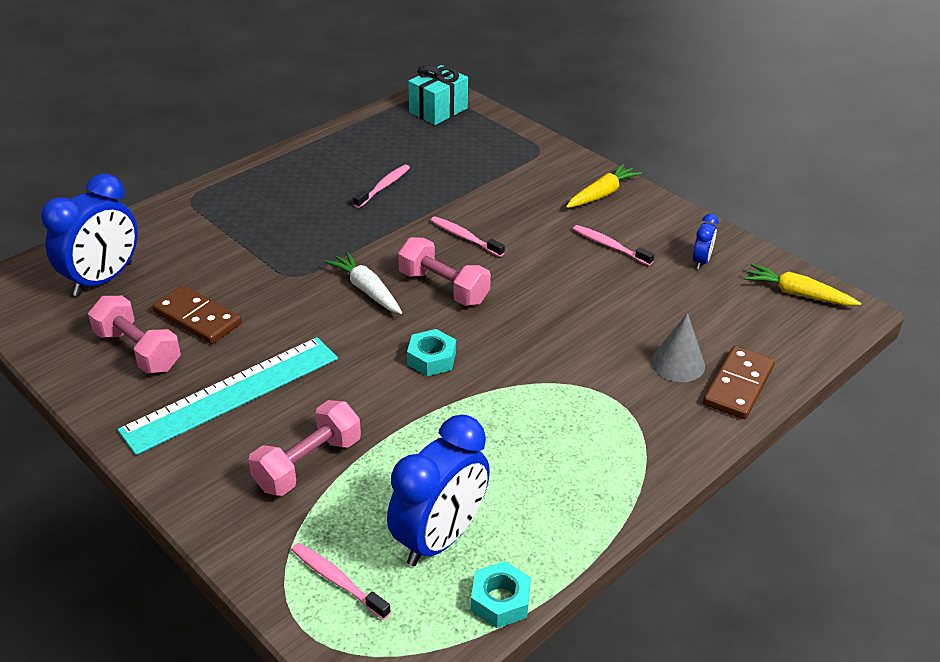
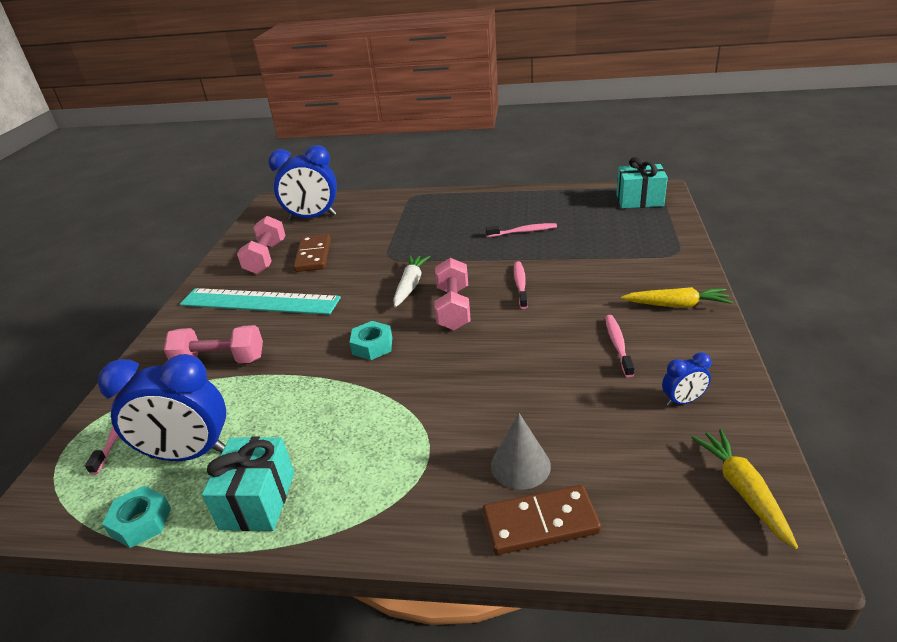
camera: 55 degrees right, 5 degrees down
(557, 515) = (258, 500): none -> turquoise gift

